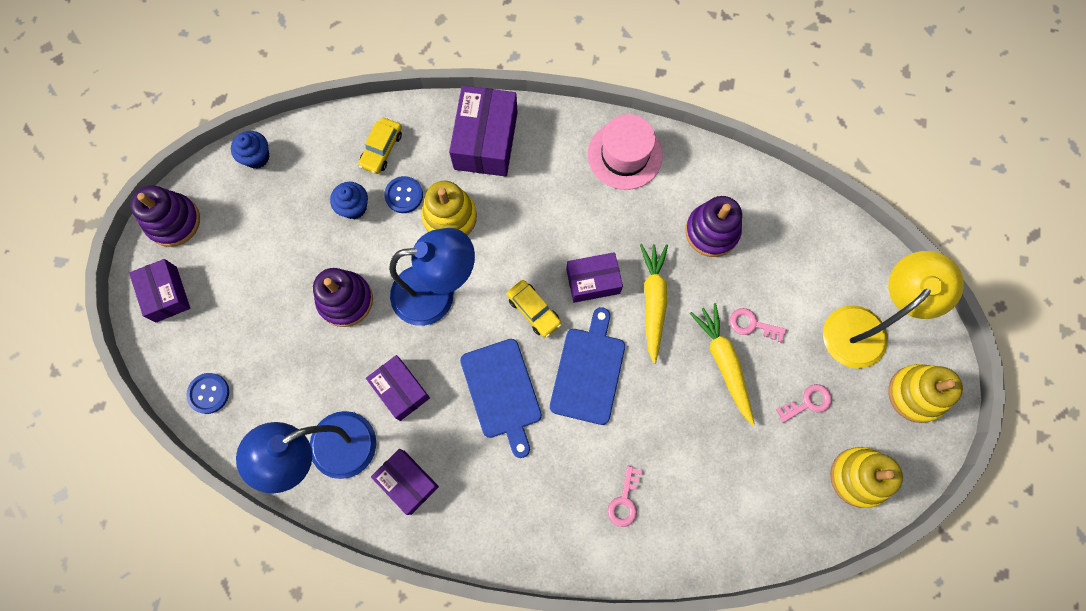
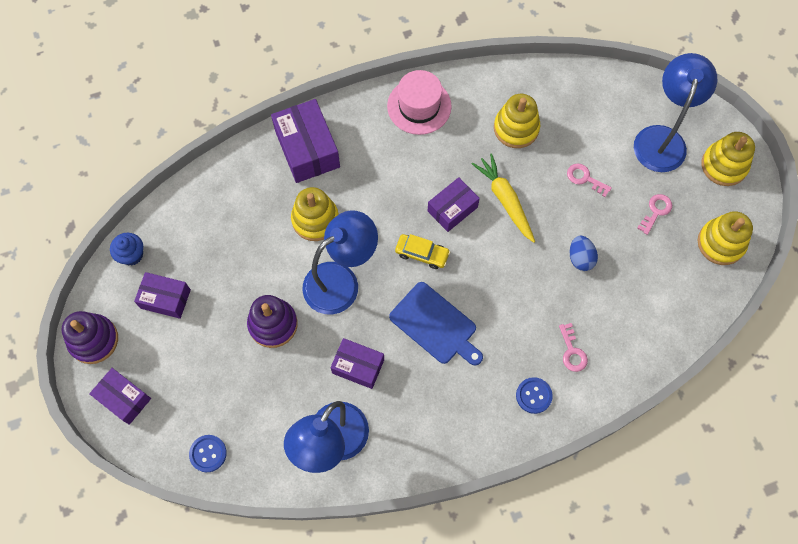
camera: 30 degrees left, 5 degrees down
(354, 207) = (235, 252): blue cupcake -> none
(381, 149) = (229, 197): yellow car -> none
(404, 195) = (269, 222): blue button -> blue button (533, 395)
(407, 482) = (406, 429): purple box -> purple box (165, 299)
(588, 371) = (489, 275): blue cutting board -> none
(694, 407) = (580, 258): none -> blue egg
(711, 231) = (516, 128): purple stacking toy -> yellow stacking toy
(724, 363) = (581, 216): yellow carrot -> none
(752, 325) = (585, 178): pink key -> pink key turned 45 degrees clockwise
(864, 327) = (661, 138): yellow lamp -> blue lamp

